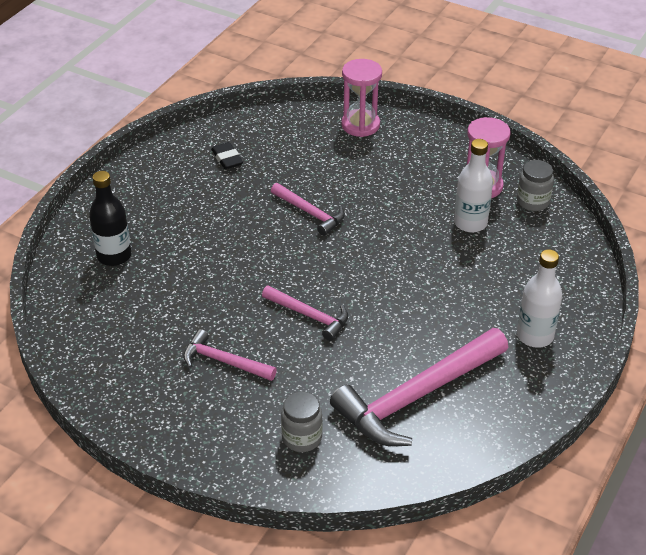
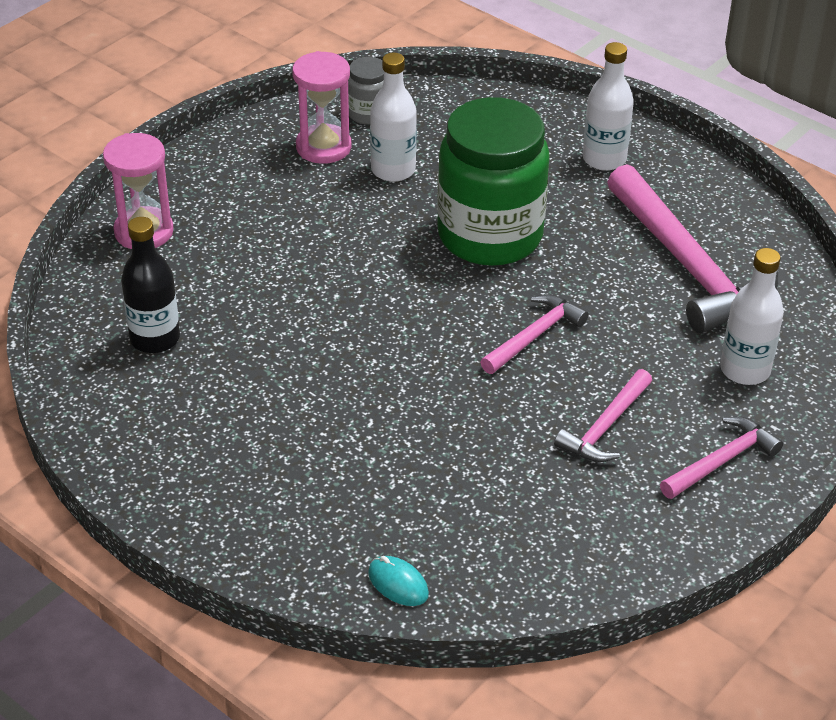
camera: 80 degrees left, 0 degrees up
(72, 278) = (398, 584): none -> turquoise mouse
(114, 256) = (359, 529): black bottle -> black bottle (155, 339)
(227, 159) = (166, 380): black eraser -> none
(302, 438) = (745, 370): grey jar -> white bottle
(310, 213) = (326, 308): pink hammer -> pink hammer (722, 461)
(413, 281) = (490, 236): none -> green jar

